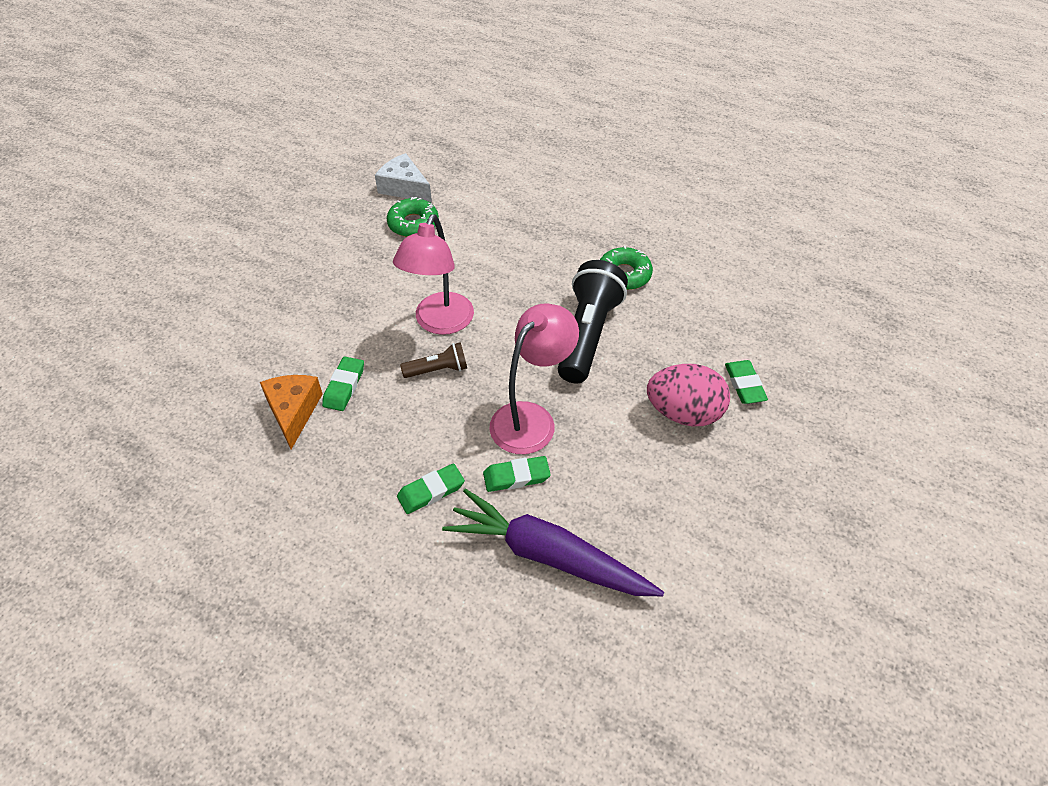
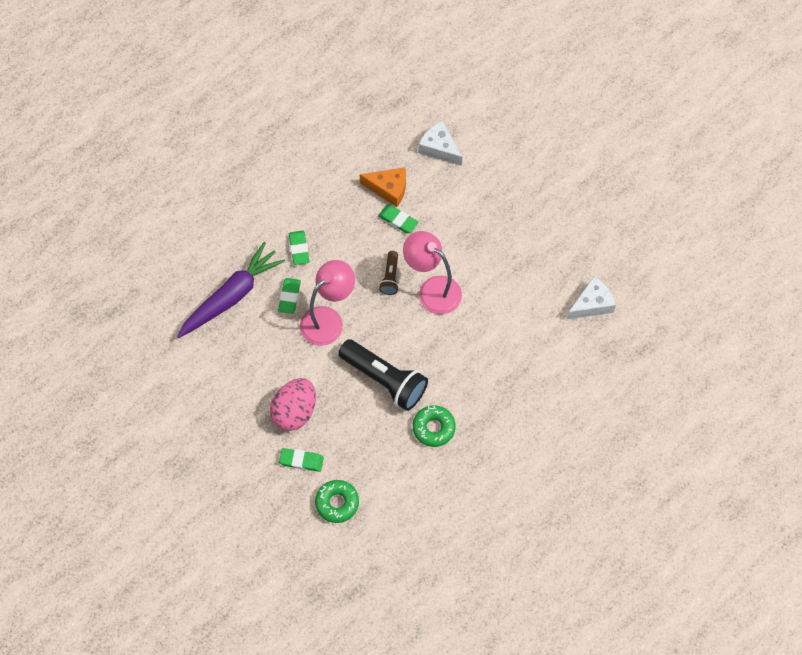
camera: 110 degrees right, 15 degrees up
(210, 373) = (439, 148): none -> white cheese
(413, 224) = (544, 299): green donut -> green donut (337, 503)
(531, 418) = (328, 319): pink lamp -> pink lamp turned 105 degrees counterclockwise

